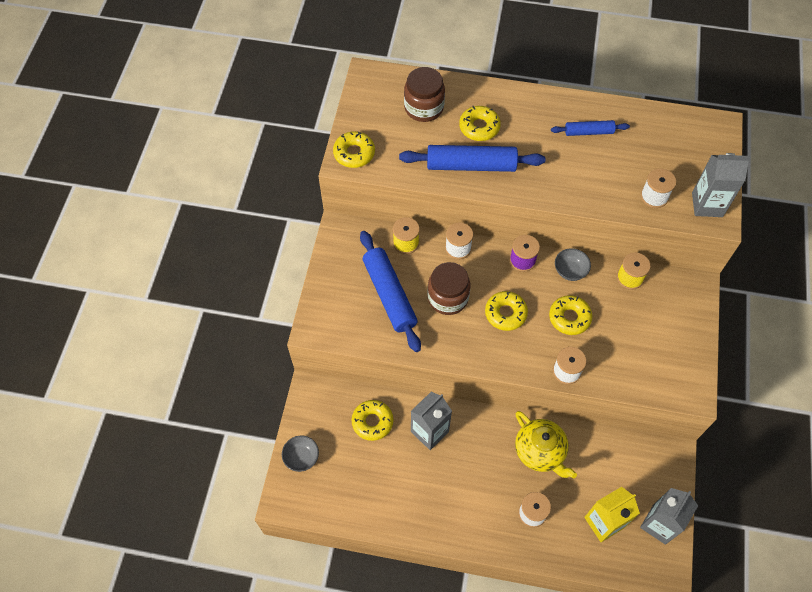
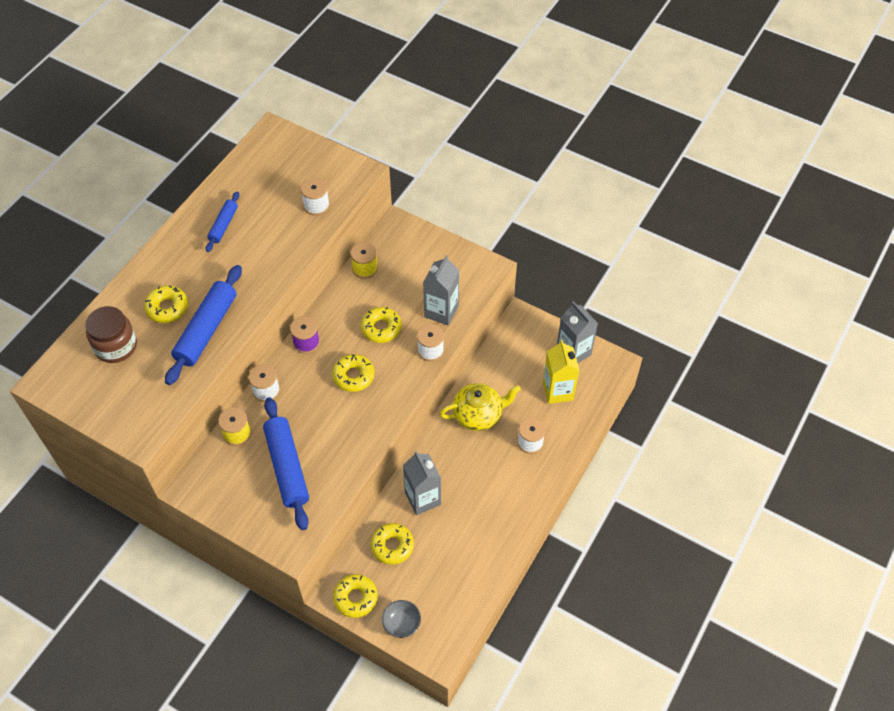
camera: 70 degrees left, 5 degrees down
(354, 153) = (134, 426): yellow donut -> yellow donut (355, 598)
(389, 295) = (287, 467): blue rolling pin -> blue rolling pin turned 75 degrees clockwise
(448, 298) = (315, 418): brown jar -> none
(570, 271) = (336, 310): grey bowl -> none
(707, 205) = (343, 173): grey carton -> grey carton (441, 311)

